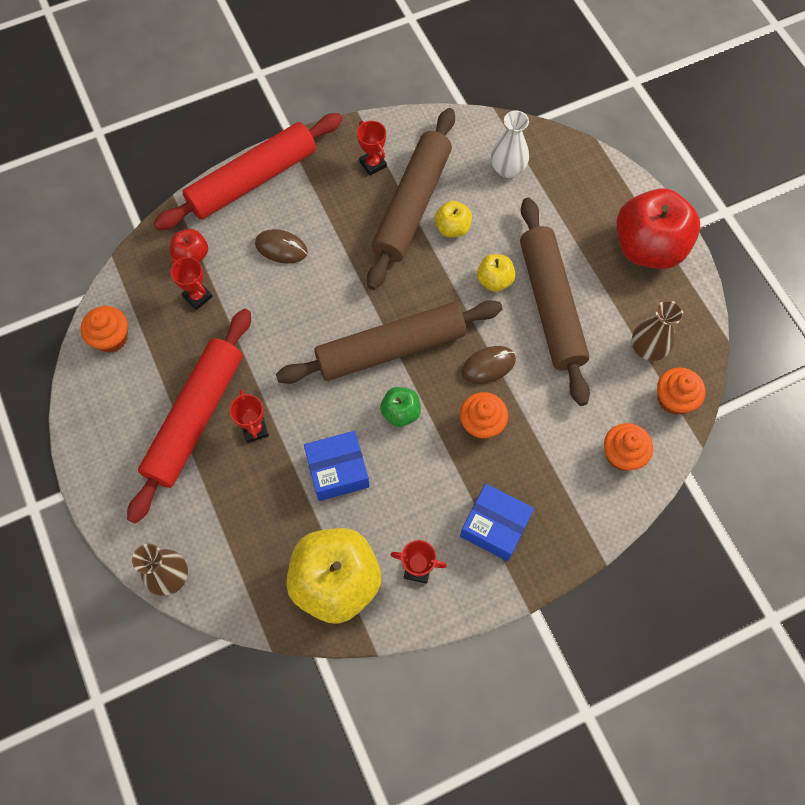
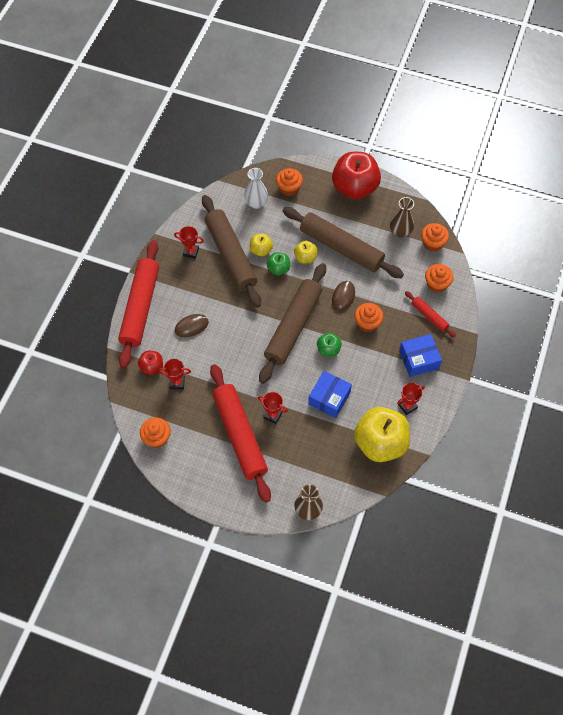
camera: 45 degrees left, 5 degrees down
(448, 267) = (278, 269): none -> green apple
(565, 183) = (289, 188): none -> orange cupcake
(567, 485) = (429, 316): none -> red rolling pin

